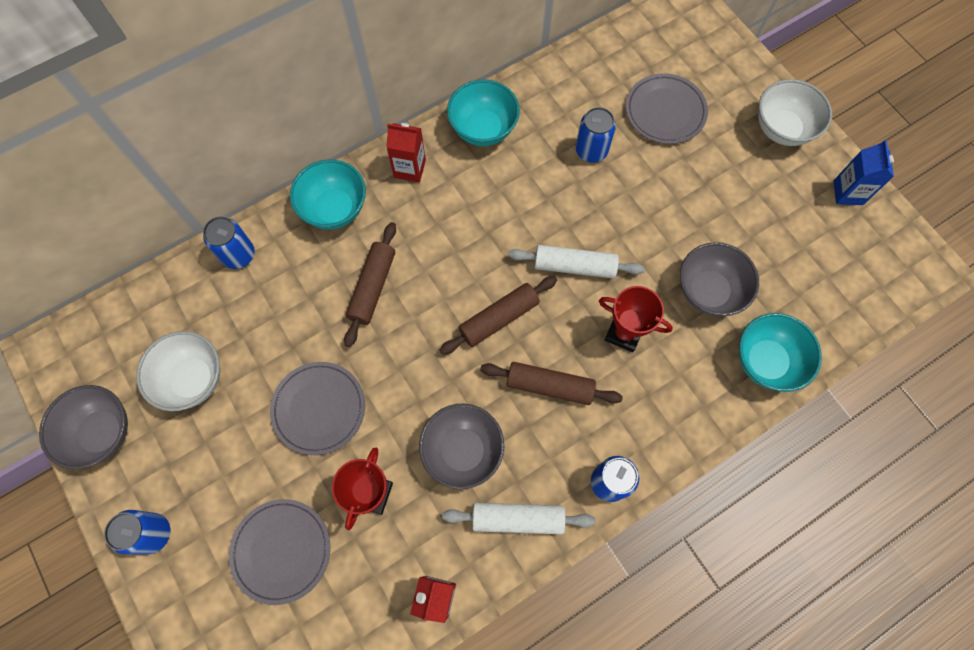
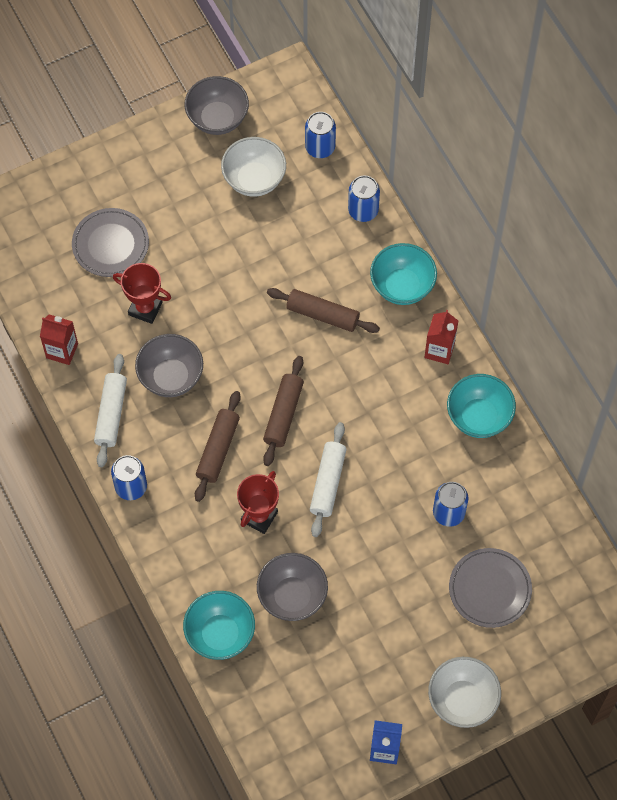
camera: 95 degrees right, 5 degrees down
(153, 533) = (135, 158): blue can -> blue can (320, 147)
(319, 408) = (219, 271): grey plate -> none
(498, 318) = (283, 414): brown rolling pin -> brown rolling pin turned 45 degrees clockwise

